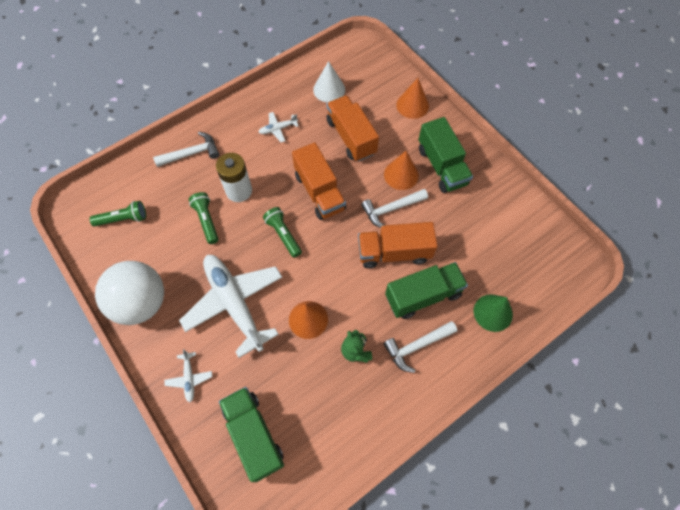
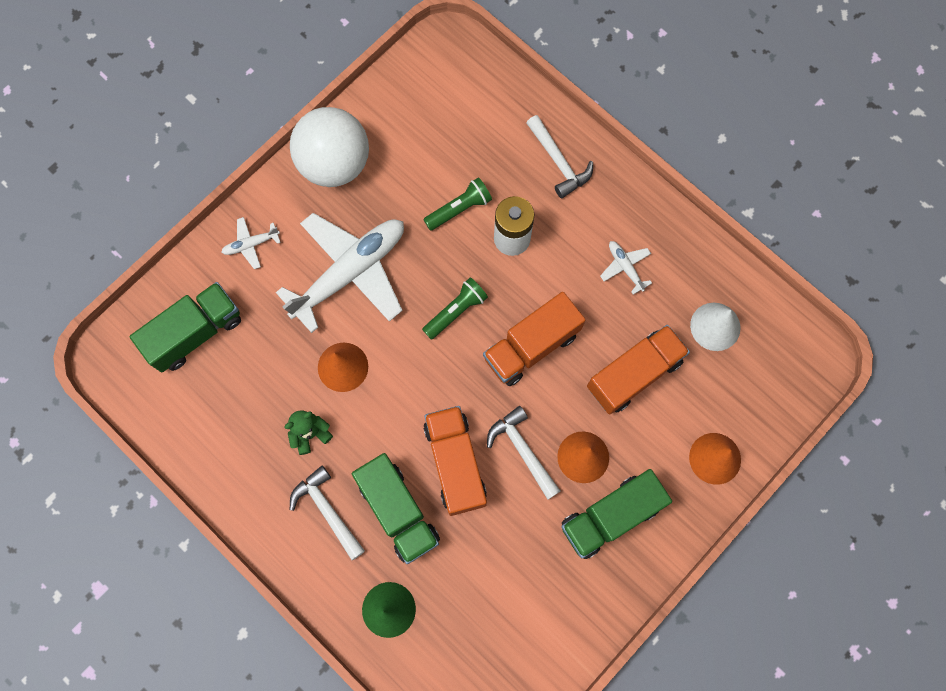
camera: 80 degrees right, 10 degrees up
(123, 219) = (443, 107): green flashlight -> none

